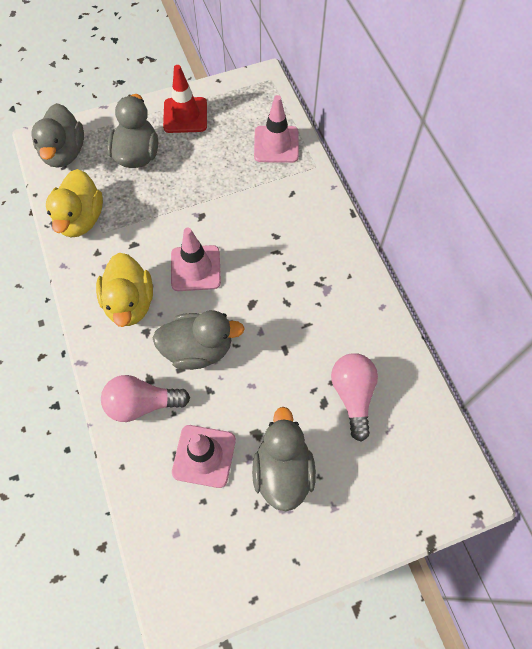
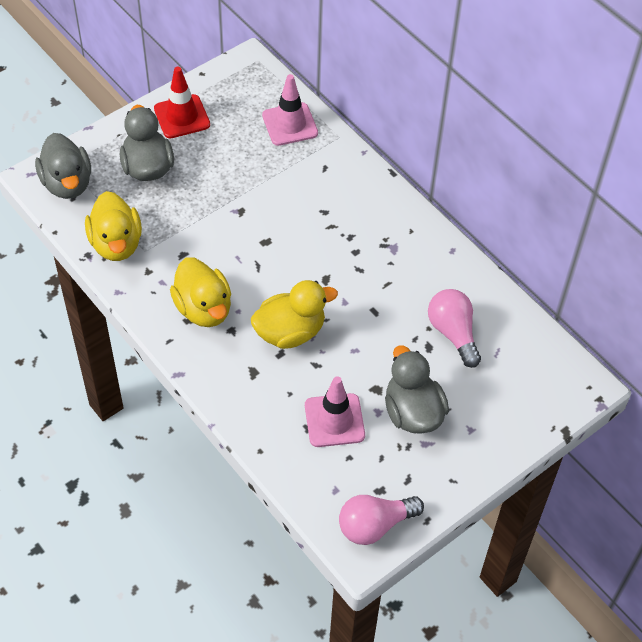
camera: 20 degrees left, 10 degrees down
(142, 404) = (256, 393): pink light bulb -> pink light bulb (374, 525)
(195, 268) = (256, 261): pink traffic cone -> none
(198, 349) = (290, 332): grey duck -> yellow duck

